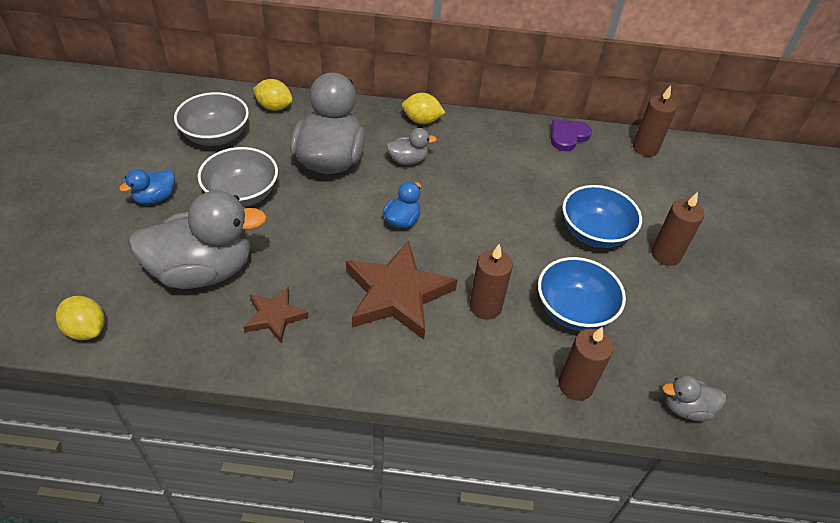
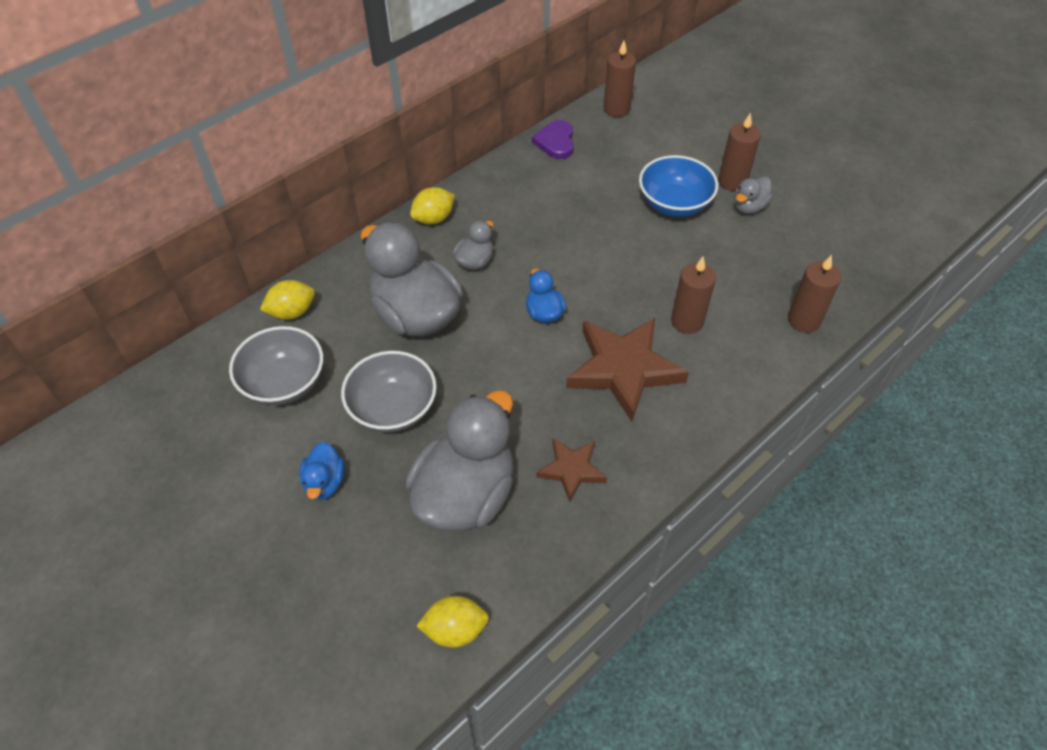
camera: 45 degrees left, 5 degrees up
(574, 310) = (737, 272): blue bowl -> none
(686, 408) = (870, 275): grey duck -> grey duck (749, 207)

